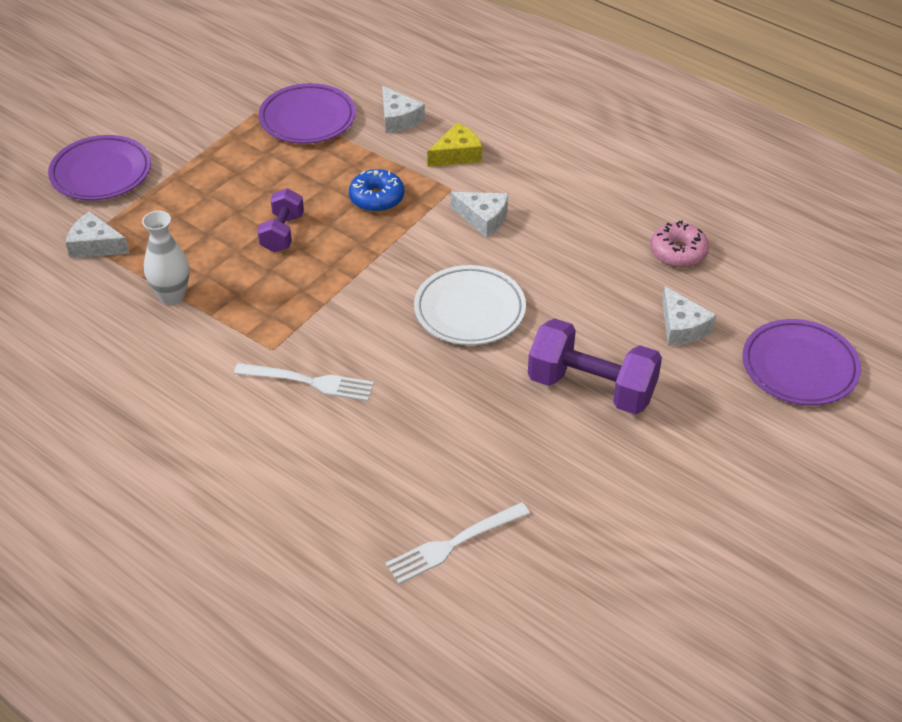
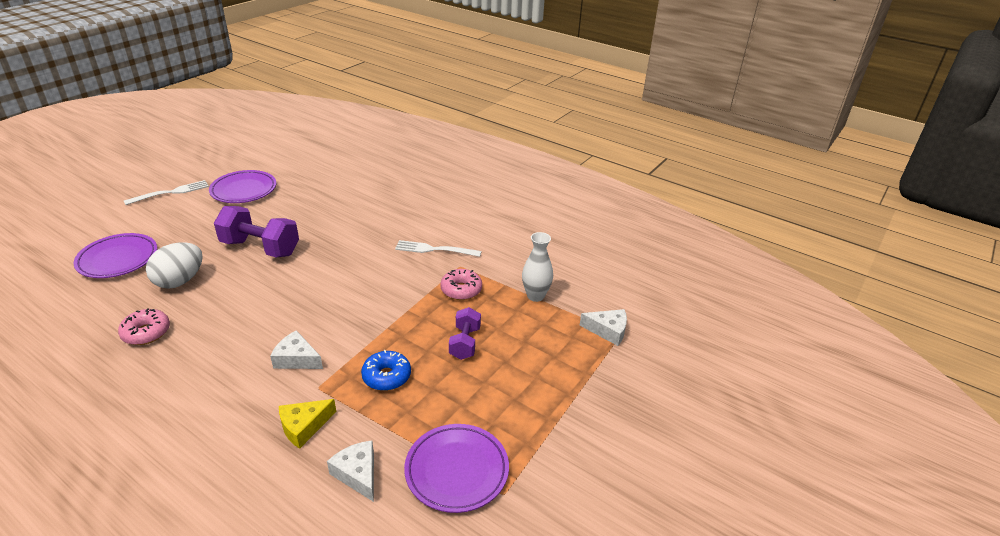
camera: 175 degrees right, 10 degrees down
(101, 173) = (638, 397): purple plate -> purple plate (244, 190)
(276, 307) = (461, 290): none -> pink donut
(453, 544) = (359, 188): white fork -> white fork (171, 192)
(469, 310) = (325, 289): white plate -> none
(682, 327) = (180, 281): white cheese -> white egg

